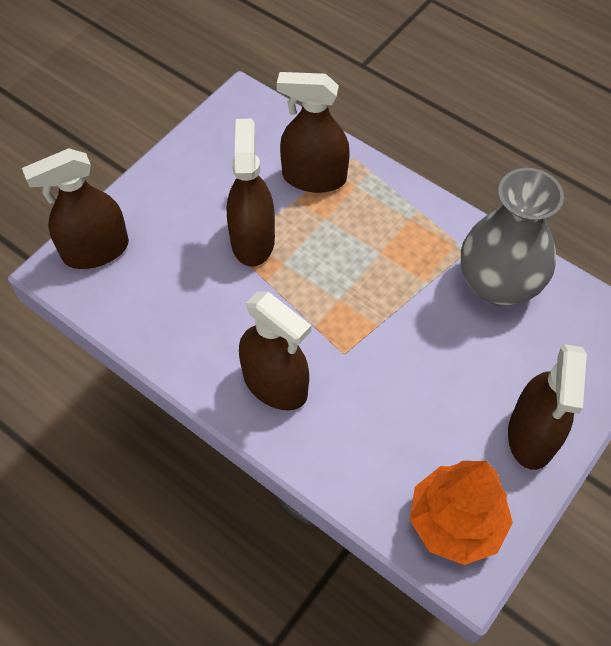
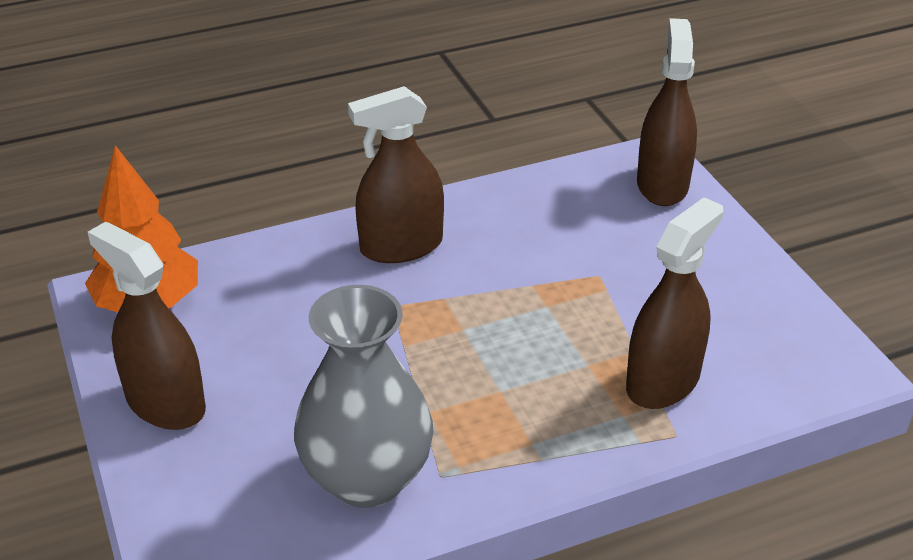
camera: 120 degrees right, 20 degrees down
(252, 240) = (597, 294): brown spray bottle -> none

